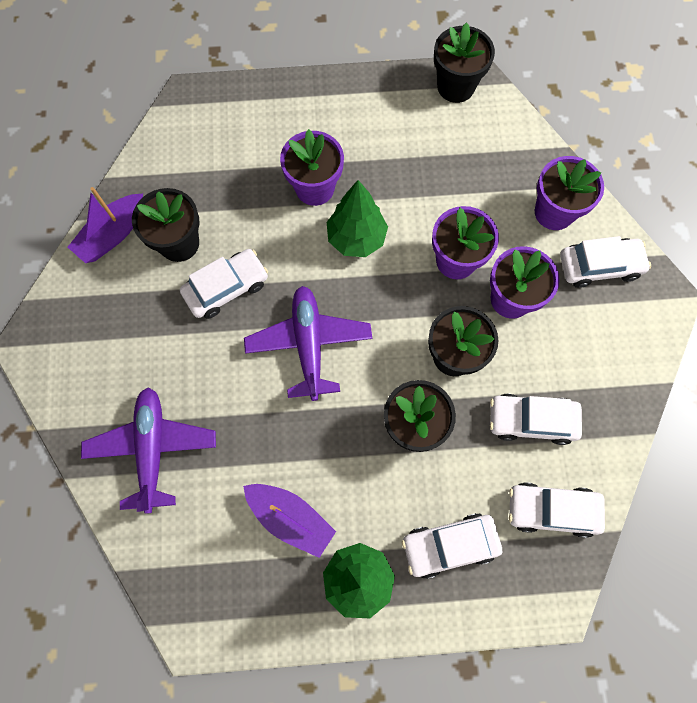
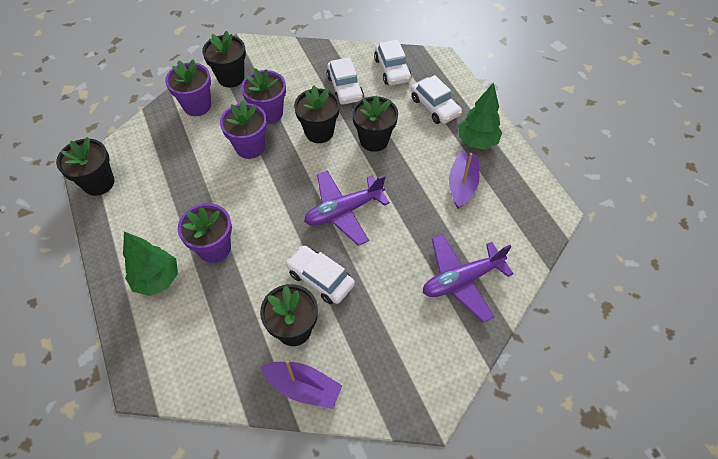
camera: 110 degrees left, 15 degrees down
(356, 238) = (251, 208): green tree -> green tree (157, 279)
(599, 266) = (231, 77): white car -> black flower pot

